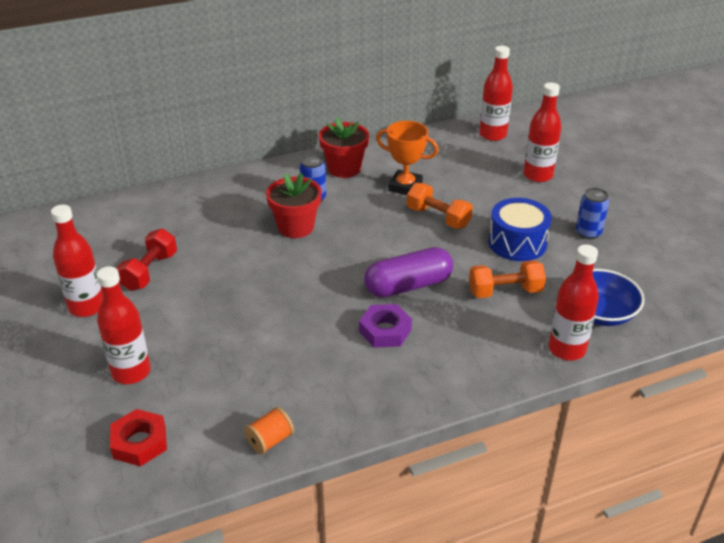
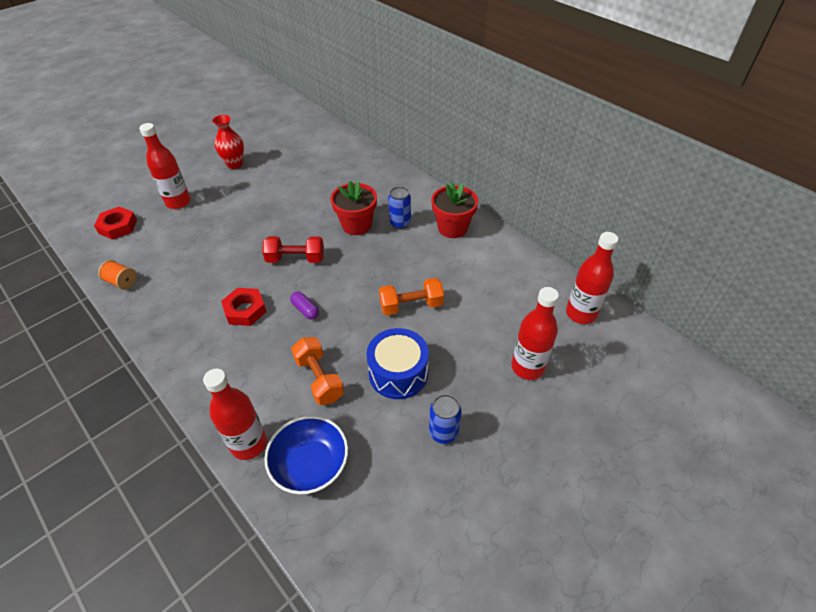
camera: 70 degrees right, 10 degrees up
(87, 307) = (235, 164): red bottle -> red vase
(149, 271) = (277, 176): red dumbbell -> red dumbbell (296, 259)
(385, 330) = (245, 310): purple nut -> red nut
(405, 186) = (447, 272): orange trophy -> none
(408, 286) = (305, 310): purple capsule -> purple capsule, size x0.47
(438, 217) = (411, 305): orange dumbbell -> orange dumbbell turned 60 degrees clockwise

